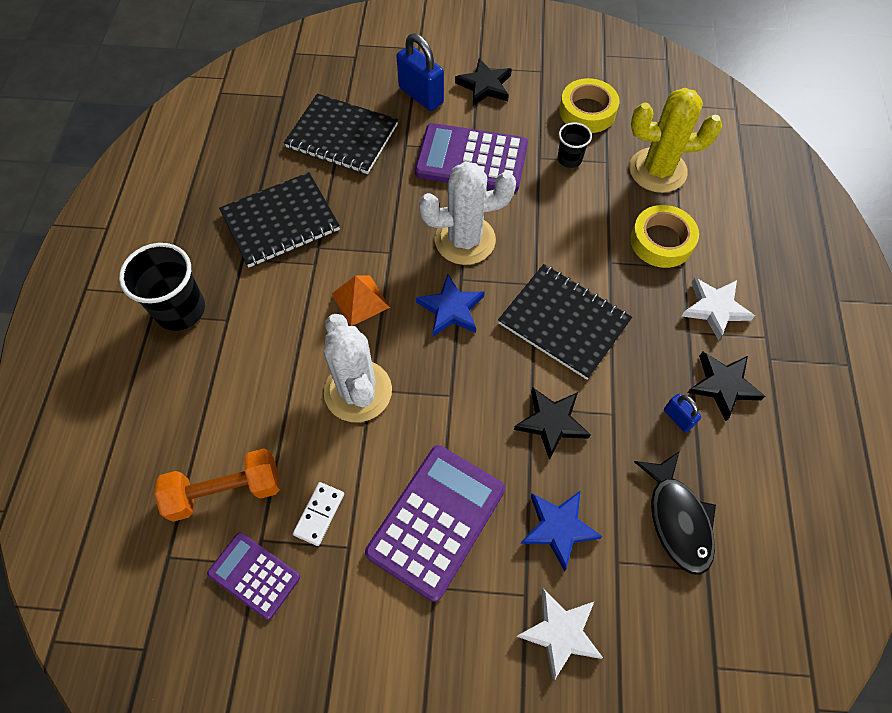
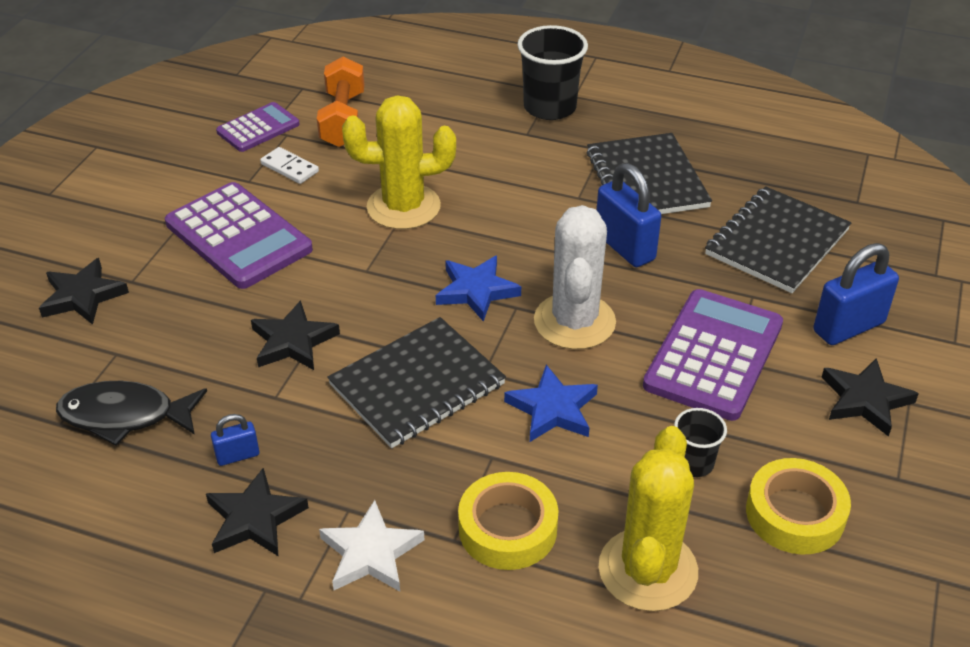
camera: 105 degrees right, 20 degrees down
(358, 391) = (403, 207): white cactus -> yellow cactus
(360, 300) = (516, 224): orange pyramid -> none
(371, 223) = (624, 247): none -> blue padlock
(558, 528) = (177, 318): blue star -> blue star (552, 409)
(560, 633) = (83, 296): white star -> black star

